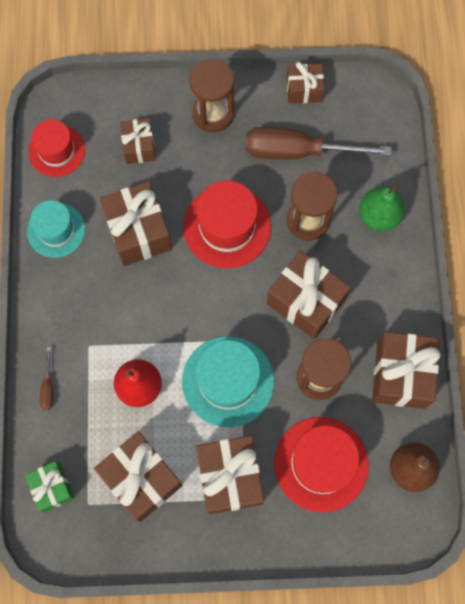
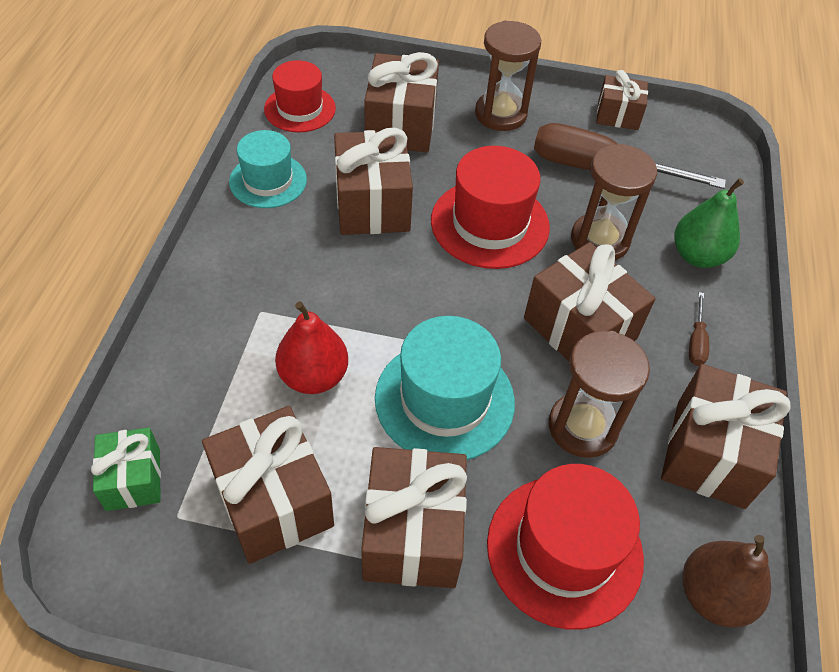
camera: 10 degrees right, 20 degrees down
(48, 387) = (184, 347): brown screwdriver -> brown screwdriver (696, 341)
(139, 147) = (401, 125): brown gift -> brown gift, size x1.69

